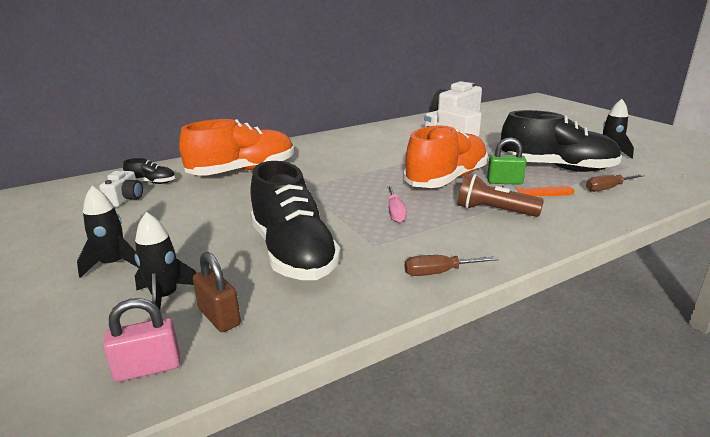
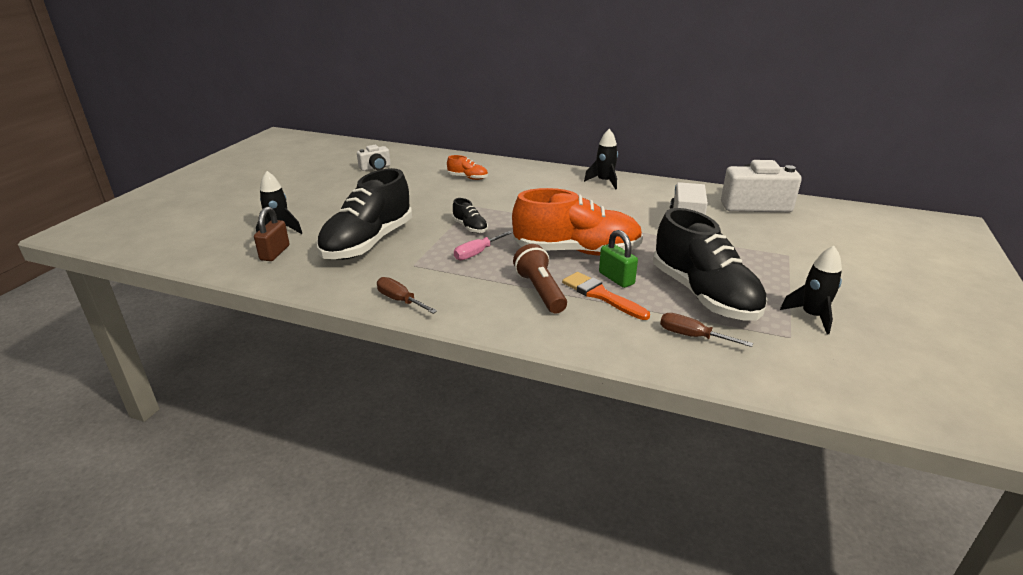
camera: 50 degrees right, 5 degrees up
(113, 264) = (298, 203): black rocket -> black rocket (604, 182)
(148, 368) = (216, 256): pink padlock -> none
(152, 183) = (408, 163): black shoe -> black shoe (470, 227)
(243, 171) = (468, 178): orange shoe -> orange shoe, size x0.43

